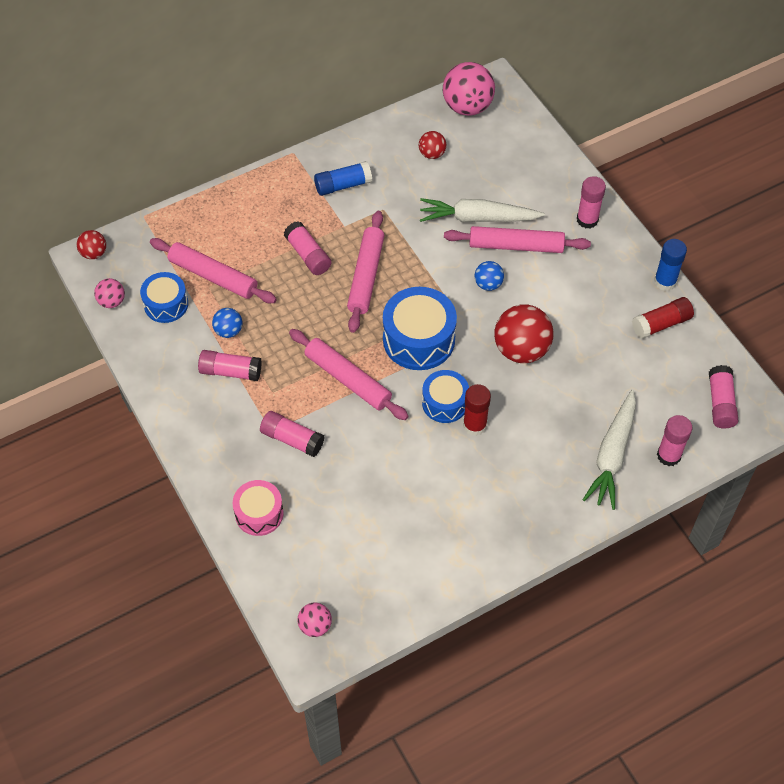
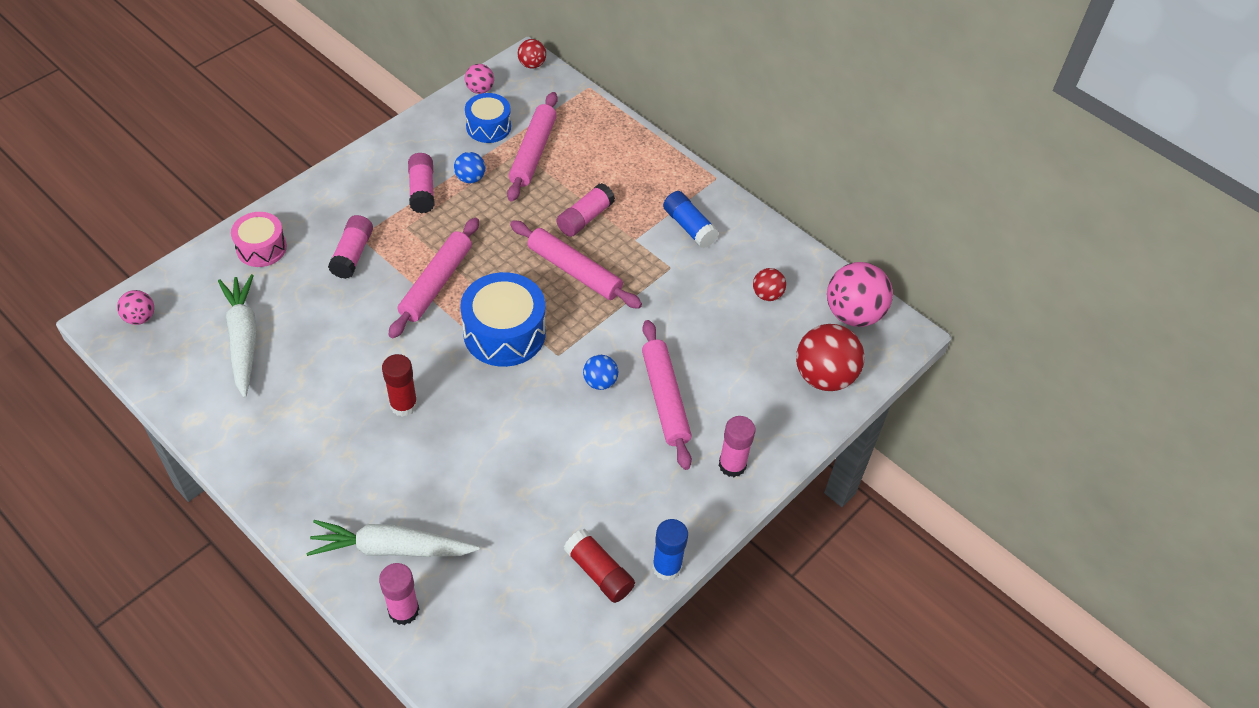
camera: 70 degrees right, 5 degrees down
(366, 276) = (574, 271): pink rolling pin -> pink rolling pin turned 45 degrees clockwise
(445, 403) = (427, 372): blue drum -> none
(477, 218) = (691, 354): white carrot -> white carrot (243, 339)
(521, 349) = (517, 430): red ball -> red ball (824, 376)
(720, 403) = (495, 660): pink glue stick -> none

